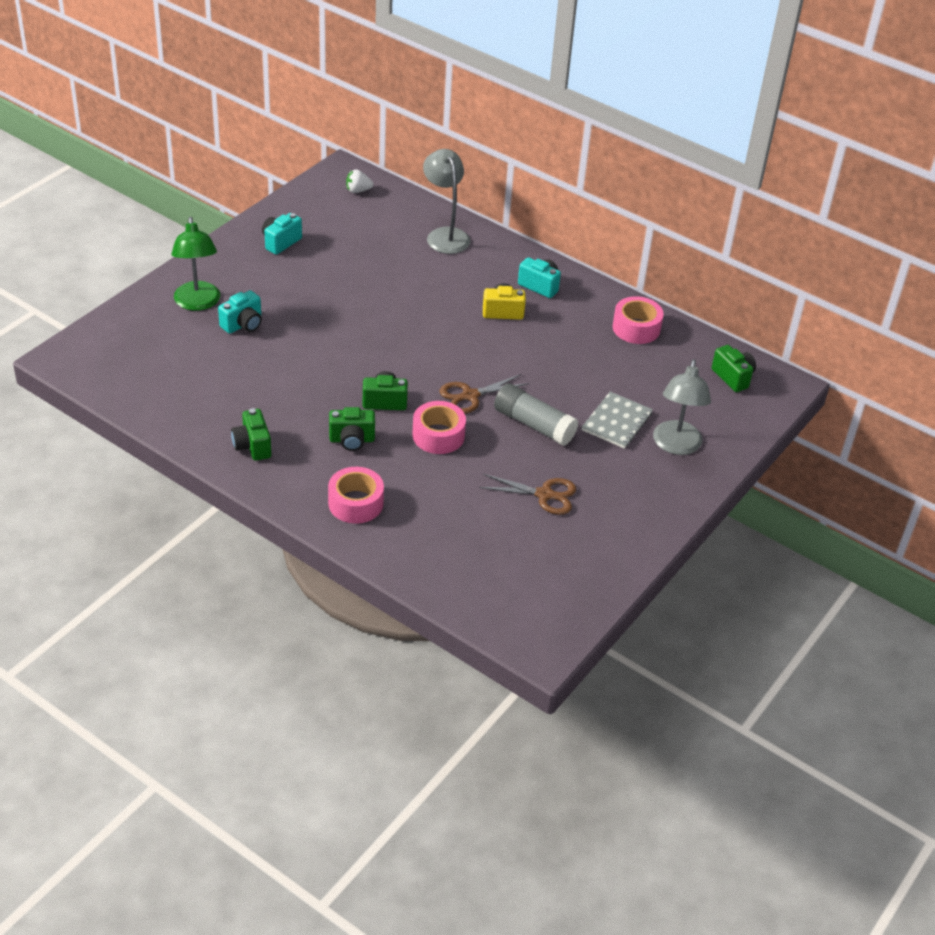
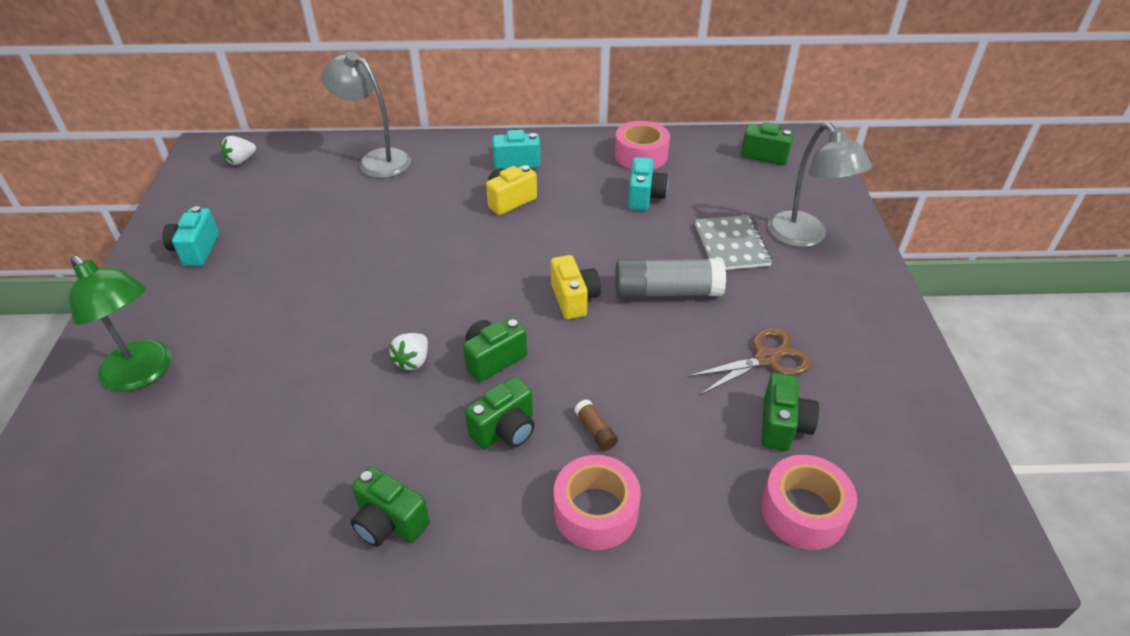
camera: 35 degrees left, 0 degrees up
(243, 324) = (231, 367): turquoise camera -> turquoise camera (645, 197)
(340, 376) = (413, 361): none -> white strawberry
(399, 469) = (595, 431): none -> brown glue stick
(438, 435) = (591, 362): pink tape -> pink tape (803, 511)
(470, 396) = (574, 299): brown scissors -> yellow camera
(506, 530) = (783, 426): none -> green camera

